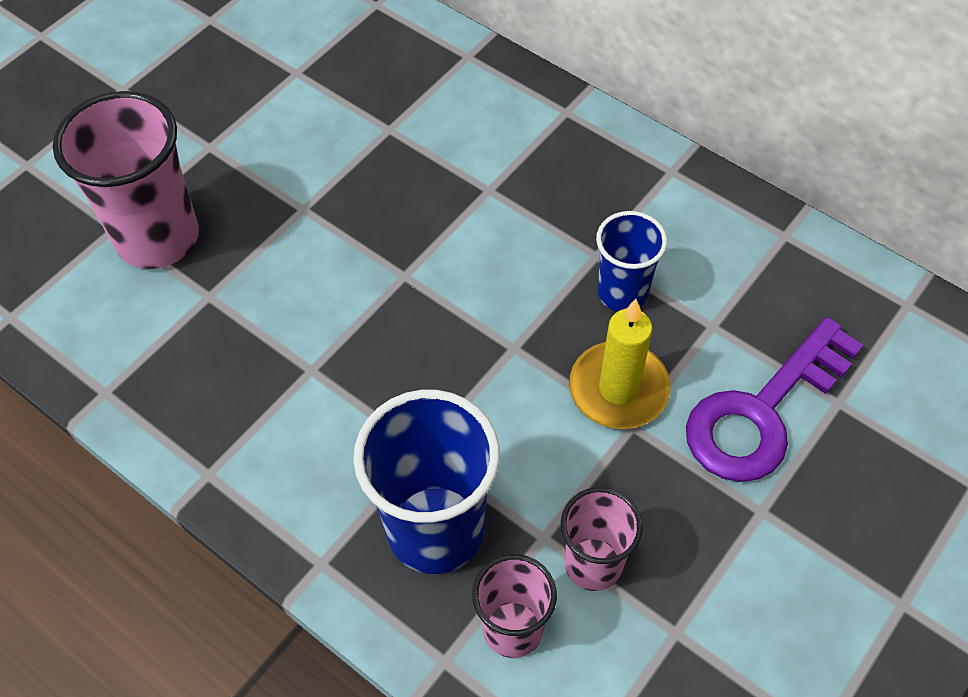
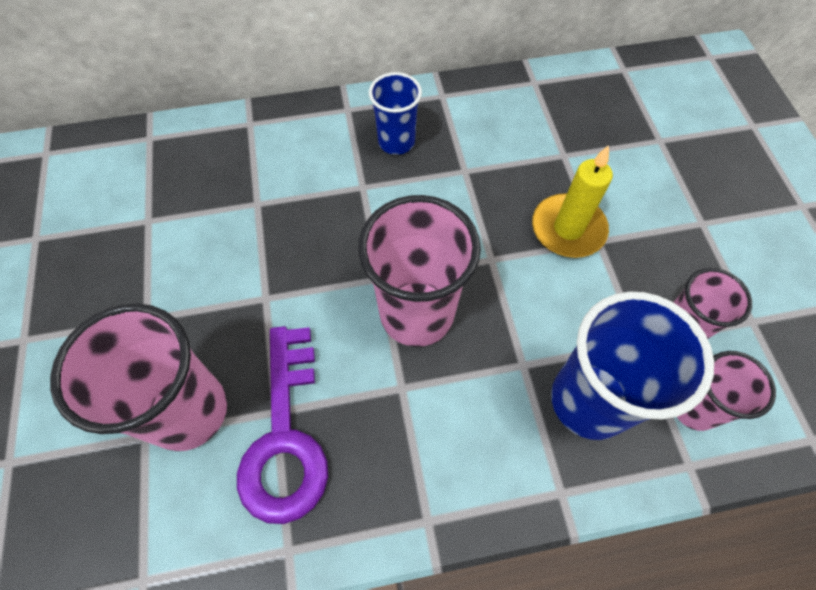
camera: 50 degrees left, 5 degrees up
(394, 328) = (416, 313): none -> pink cup
(622, 293) = (503, 178): blue cup -> blue cup (396, 142)
(762, 412) = (639, 176): purple key -> purple key (285, 436)

